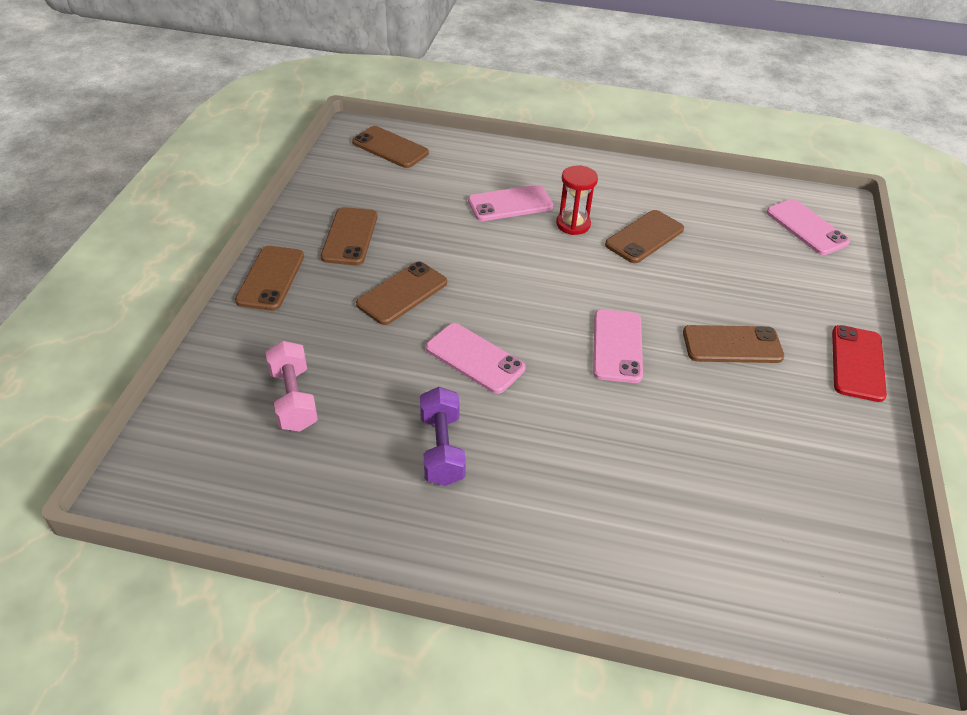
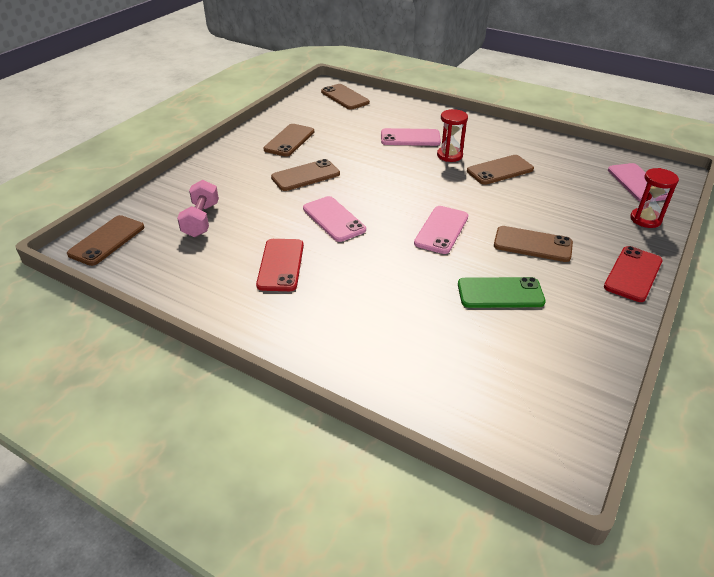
camera: 20 degrees right, 5 degrees down
(271, 278) = (225, 155): brown phone -> brown phone (107, 240)
(442, 449) = (281, 265): purple dumbbell -> red phone
(728, 427) = (500, 293): none -> green phone
(837, 280) = (645, 219): none -> red hourglass

